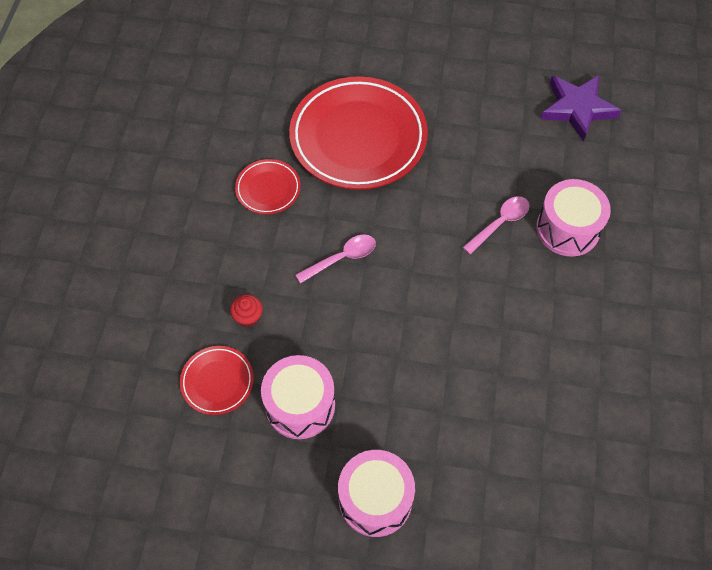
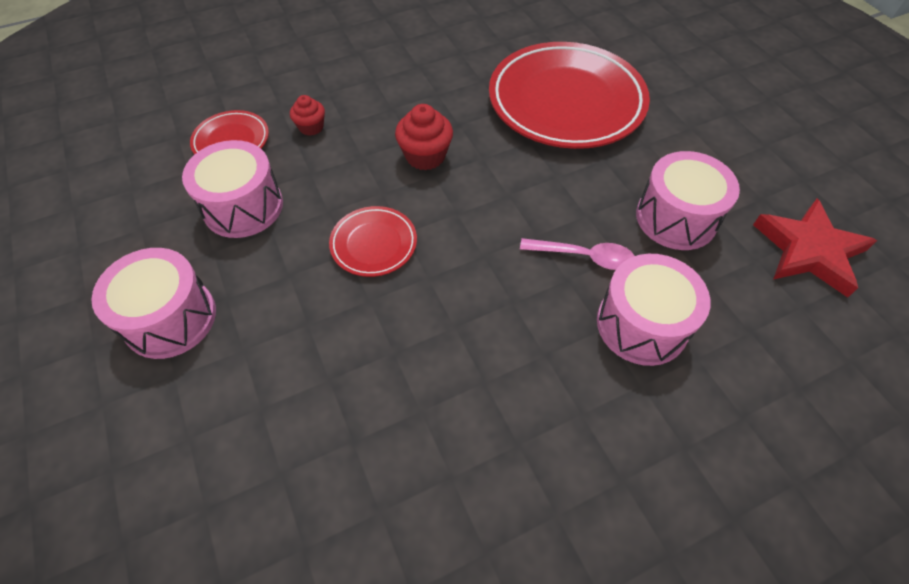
camera: 55 degrees right, 5 degrees down
(268, 189) = (451, 75): red plate -> red plate (374, 244)
(342, 258) = (425, 156): pink spoon -> red cupcake
(507, 153) = (676, 218): none -> pink drum
(577, 108) = (808, 251): purple star -> red star

